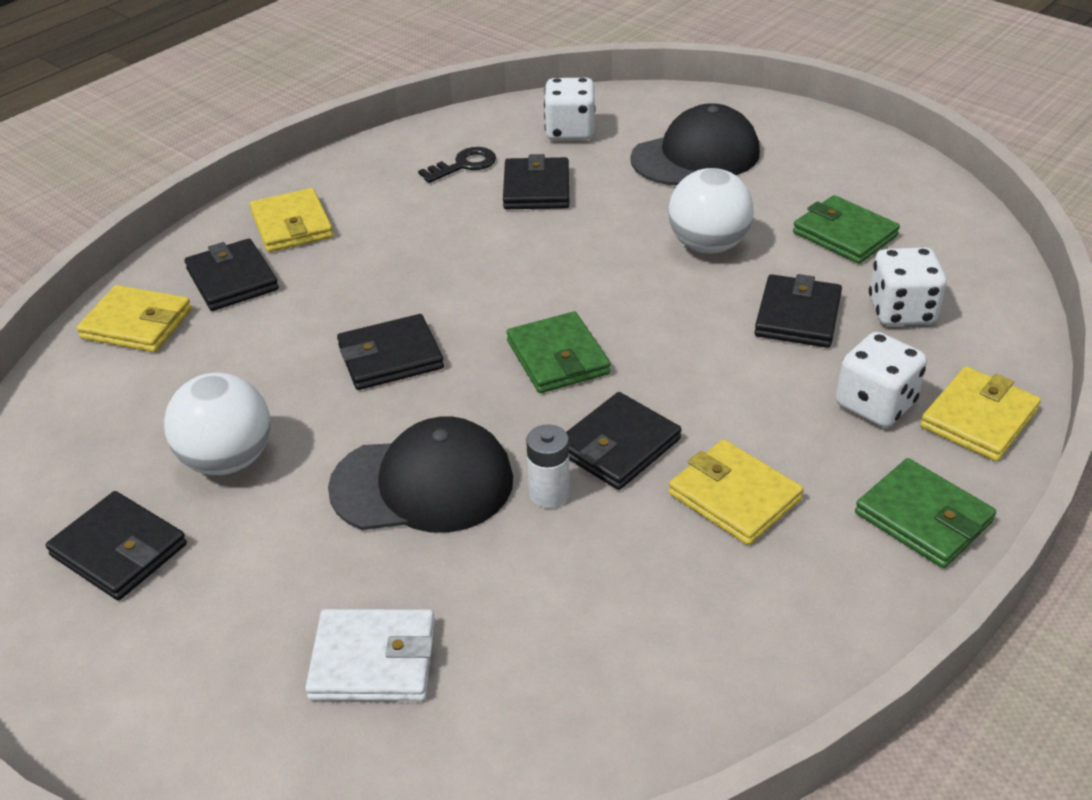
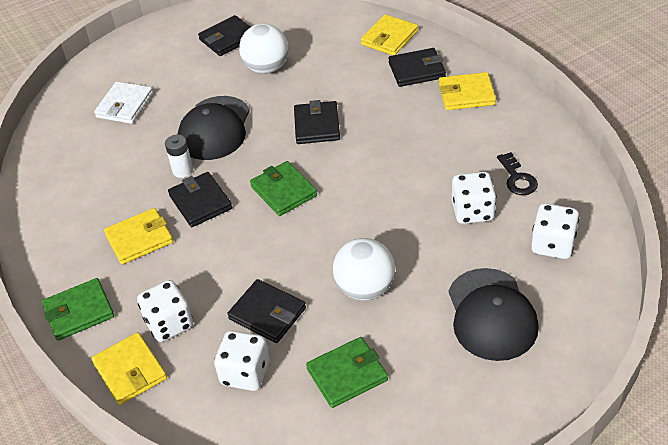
camera: 110 degrees right, 5 degrees up
(536, 188) = (472, 211): black wallet -> white dice
(558, 357) = (283, 191): green wallet -> green wallet turned 60 degrees clockwise

